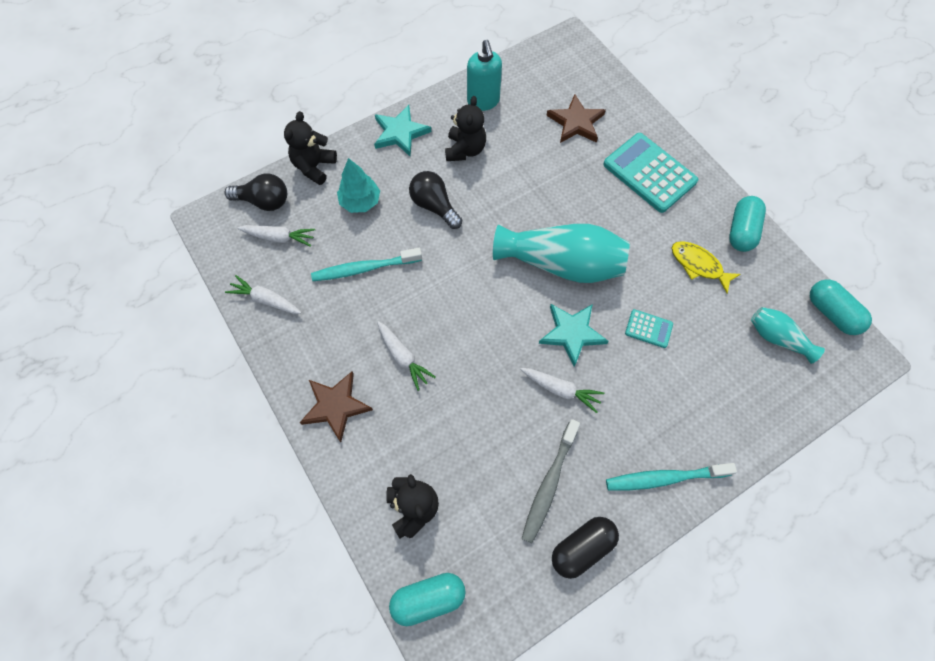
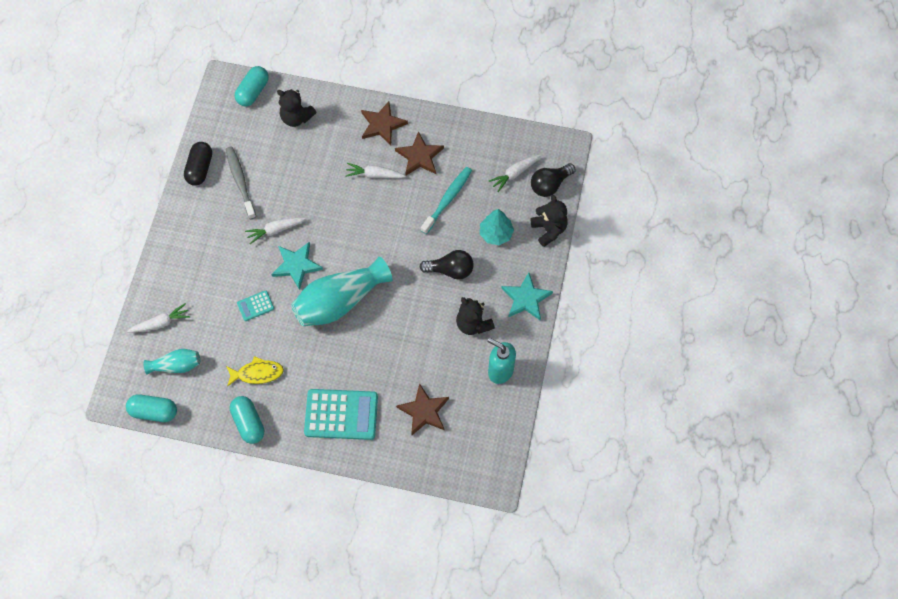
camera: 135 degrees right, 0 degrees up
(266, 300) = (479, 138): white carrot -> white carrot (161, 323)
(340, 335) = (419, 156): none -> brown star
(664, 478) = (184, 233): turquoise toothbrush -> none

